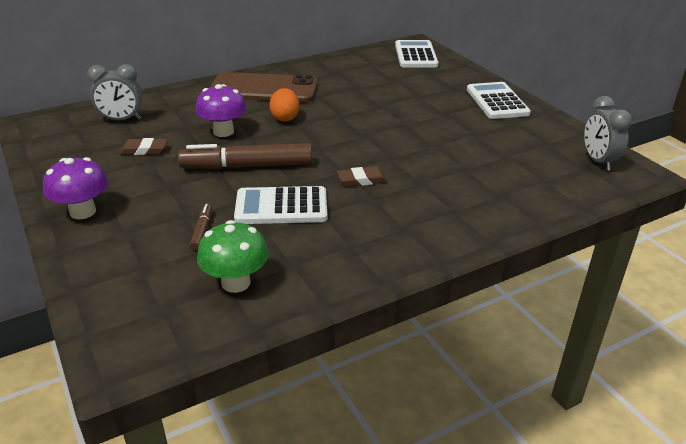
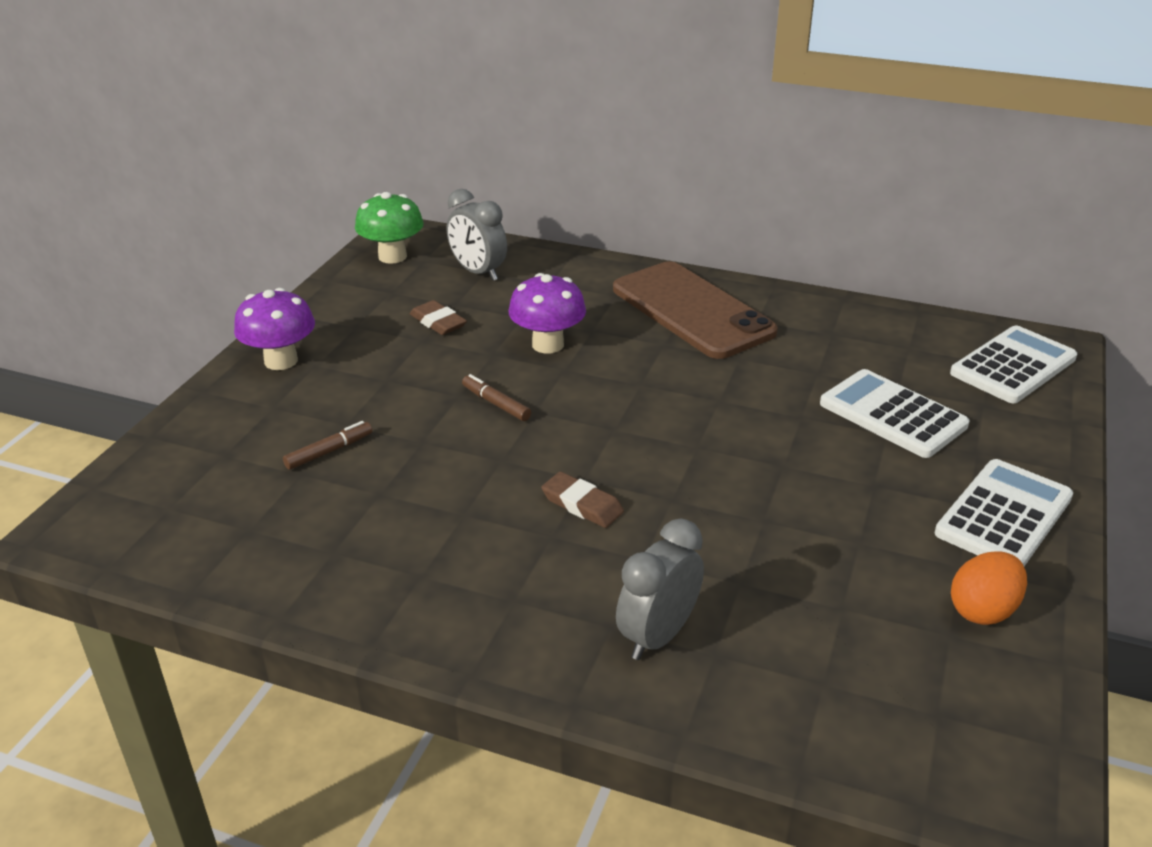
camera: 50 degrees right, 0 degrees up
(236, 283) = (259, 529): green mushroom -> green mushroom (392, 256)
(247, 166) = (496, 404): brown marker -> brown marker, size x0.45
(281, 207) = (441, 476): white calculator -> white calculator (892, 415)
(285, 118) = (646, 365): orange egg -> orange egg (983, 610)
(598, 161) = (984, 723): grey clock -> grey clock (657, 636)

